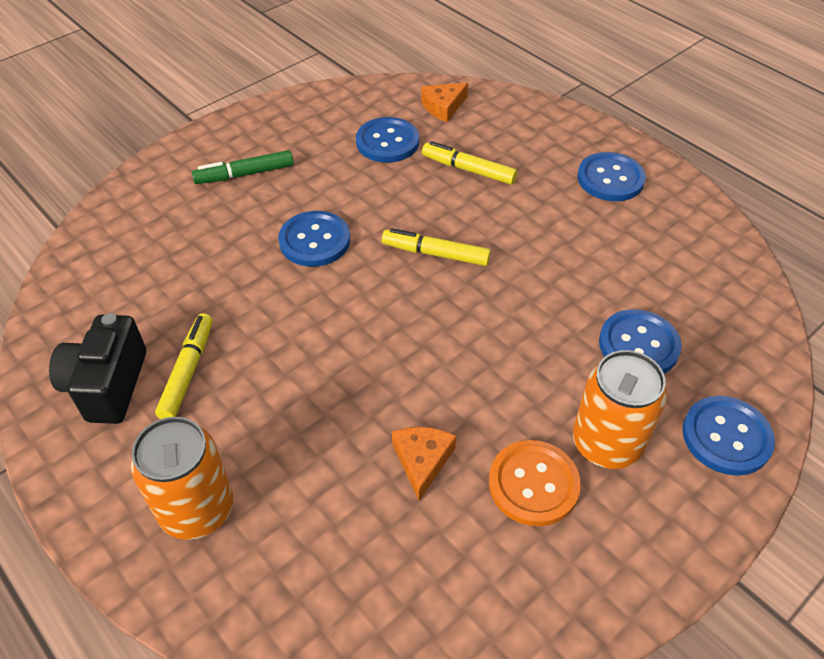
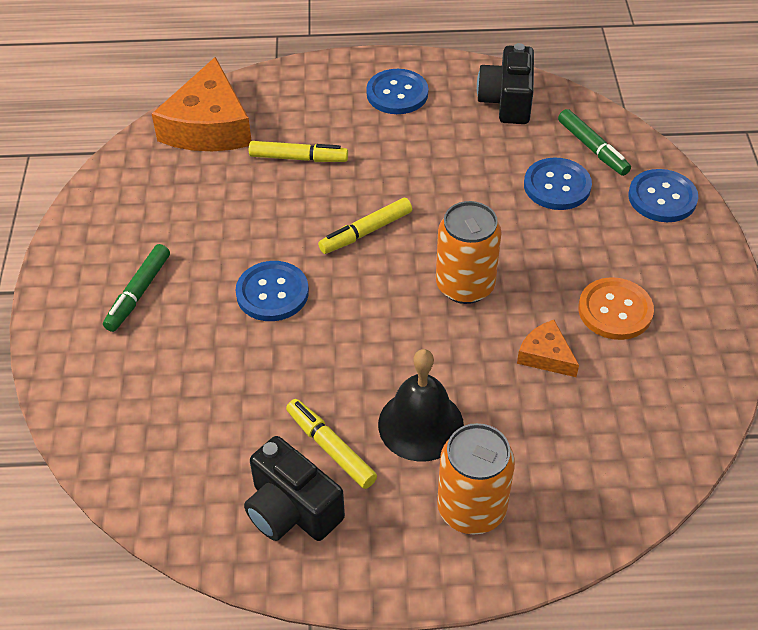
camera: 50 degrees left, 0 degrees up
(261, 415) = (420, 424): none -> black bell
(387, 142) = (209, 183): blue button -> none
(443, 107) = (208, 126): orange cheese -> orange cheese, size x2.05
(468, 169) = (298, 158): yellow marker -> yellow marker turned 150 degrees counterclockwise
(606, 443) = (617, 255): orange can -> orange can (465, 286)
(695, 249) = (506, 101): none -> black camera
(719, 343) = (592, 148): none -> green marker

